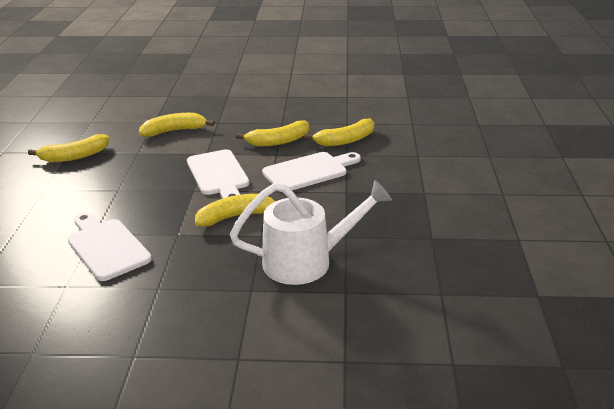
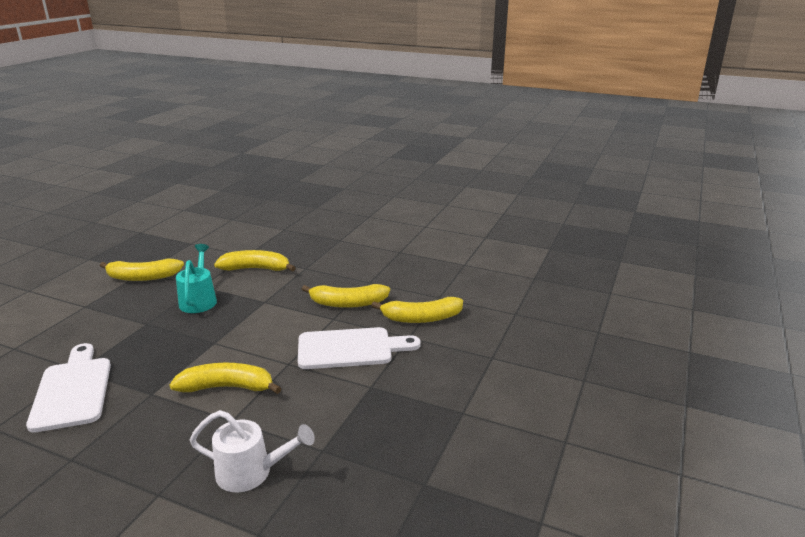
camera: 20 degrees right, 5 degrees down
(147, 163) = (199, 300): none -> turquoise watering can
(218, 175) = (254, 330): white cutting board -> none
(308, 261) = (252, 472): white watering can -> white watering can, size x0.62

